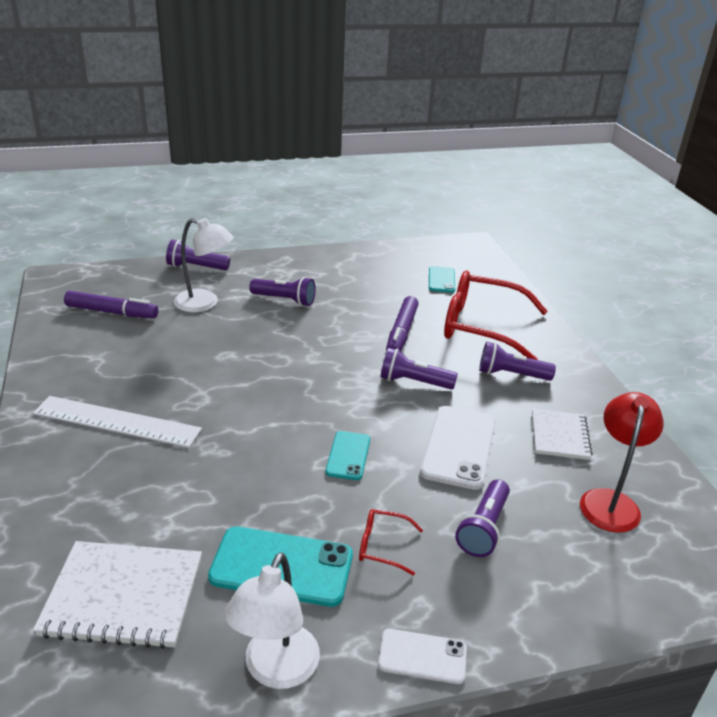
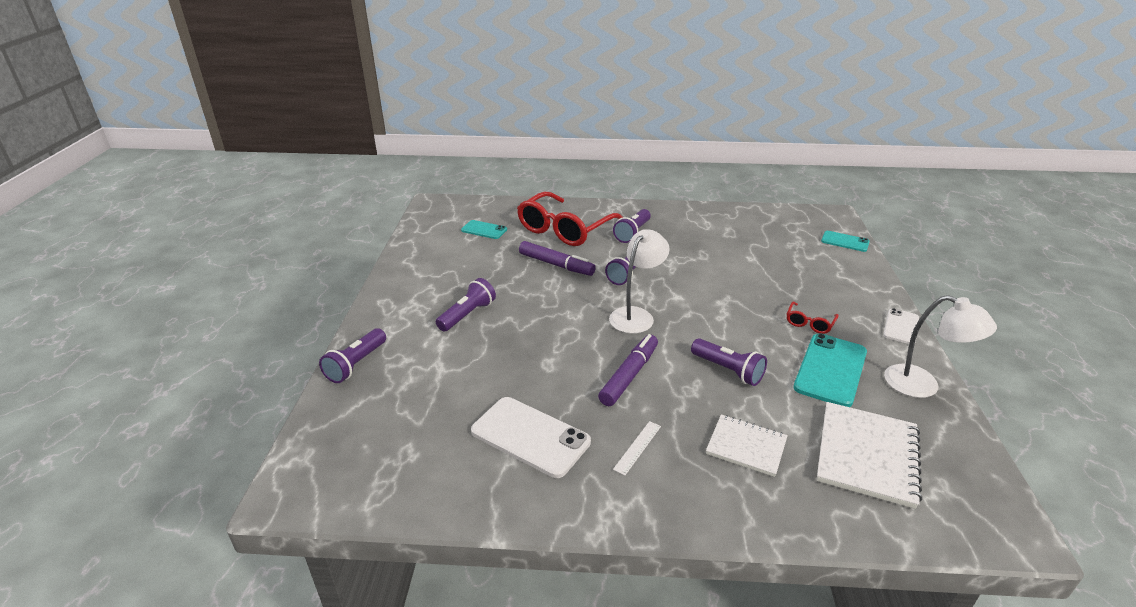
camera: 70 degrees left, 0 degrees up
(112, 312) = (418, 440): purple marker -> purple marker (629, 375)
(117, 421) = (637, 447): white ruler -> white ruler, size x0.44
(205, 303) = (442, 366): white lamp -> white lamp (636, 315)
(348, 455) = (712, 320): turquoise phone -> turquoise phone (845, 241)
(458, 447) = (710, 272): white phone -> white phone (530, 437)
(483, 528) = (793, 281): purple flashlight -> purple flashlight (728, 370)
(560, 436) = (706, 233): white notebook -> white notebook (746, 446)
(610, 501) = (770, 234): red lamp -> none

